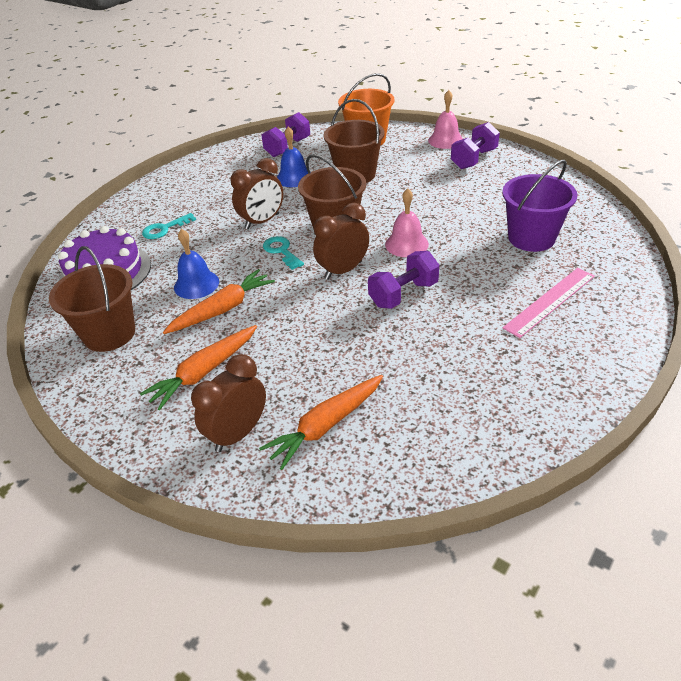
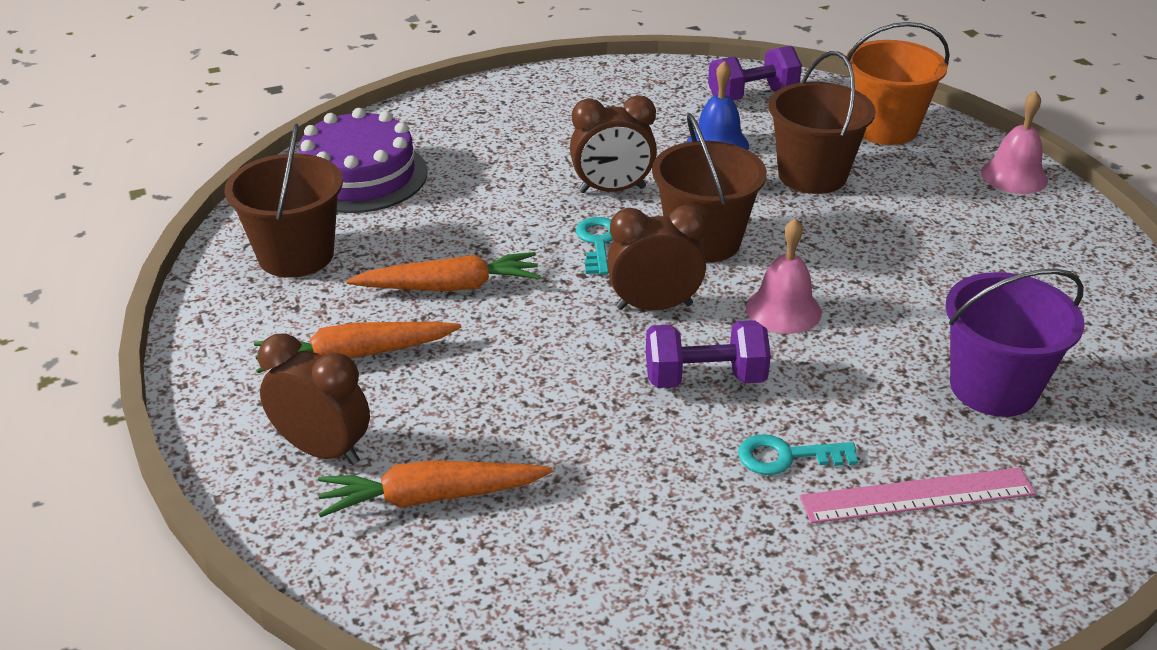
camera: 30 degrees right, 5 degrees down
(164, 229) = (479, 148): turquoise key -> turquoise key (786, 456)
(196, 284) = (449, 239): blue bell -> none
(238, 433) = (322, 450): brown clock -> brown clock turned 45 degrees clockwise
(473, 159) = (1030, 224): purple dumbbell -> none

